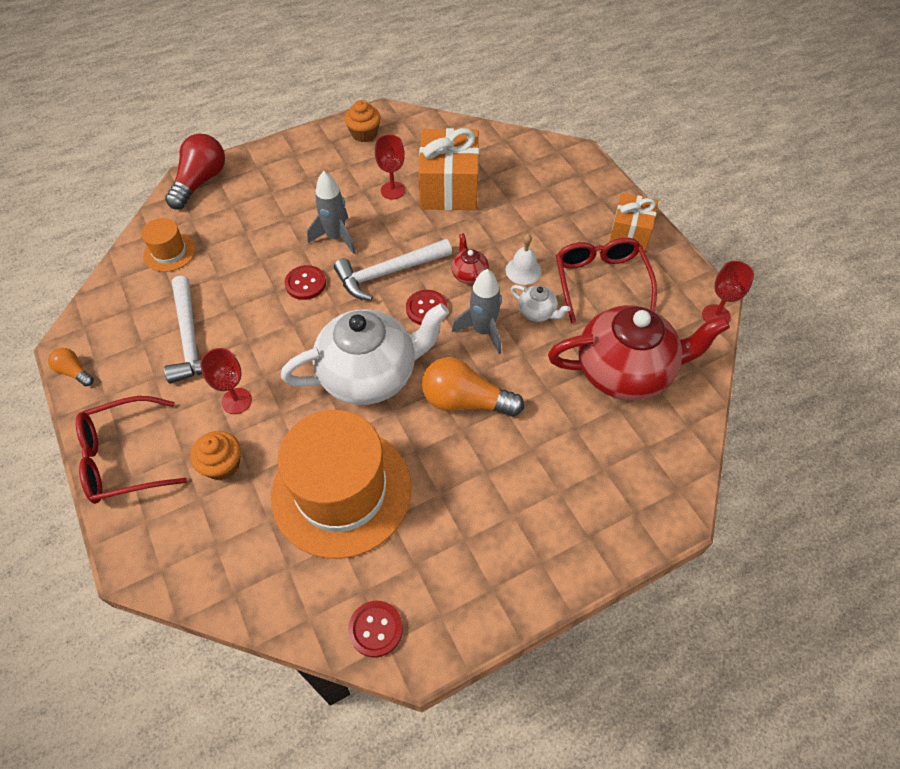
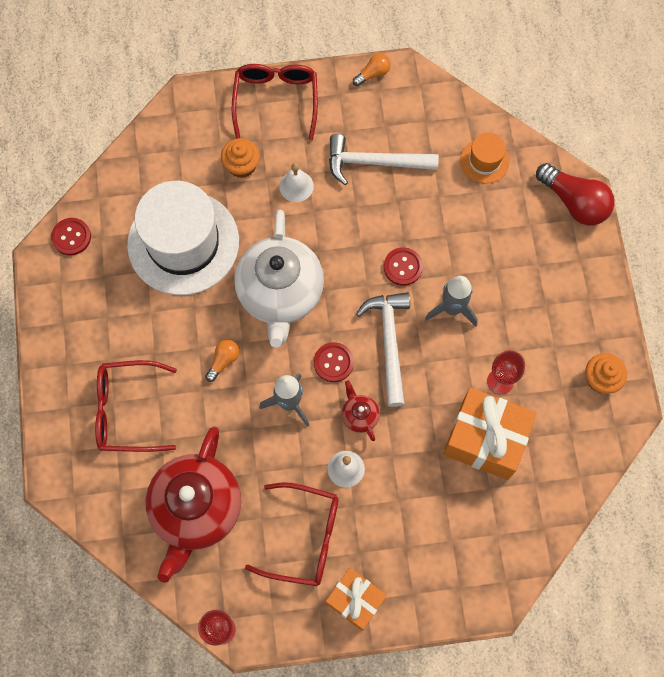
camera: 110 degrees right, 15 degrees up
(236, 401) = (296, 186): red goblet -> white bell
(341, 491) = (183, 243): orange hat -> white hat
(465, 401) = (223, 361): orange light bulb -> orange light bulb, size x0.51
(469, 274) = (359, 415): red teapot -> red teapot turned 120 degrees counterclockwise
(537, 312) = (291, 460): white teapot -> none
(561, 471) = (128, 410): none -> red glasses

